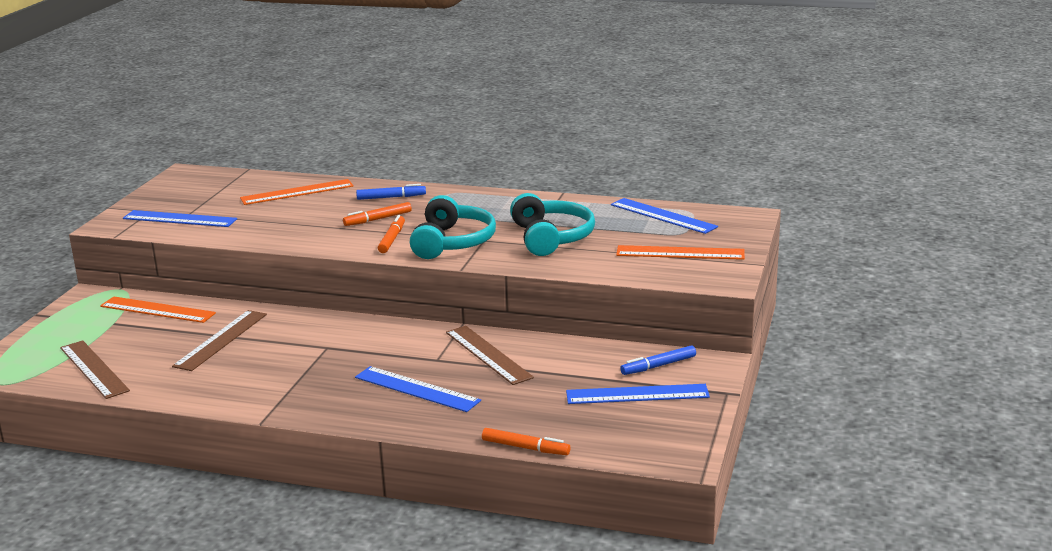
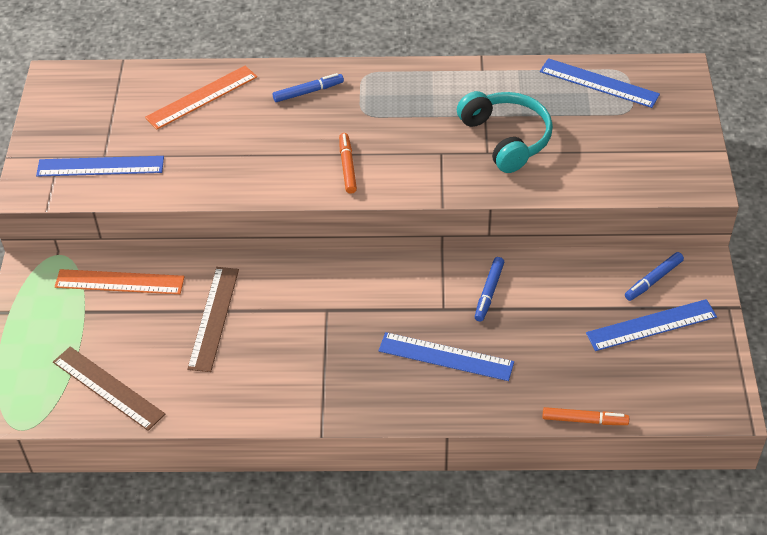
camera: 15 degrees left, 25 degrees up
(378, 219) = (315, 134): orange marker -> none
(452, 242) = (412, 162): turquoise headphones -> none
(488, 354) = (489, 292): brown ruler -> blue marker
(680, 253) = (641, 144): orange ruler -> none

